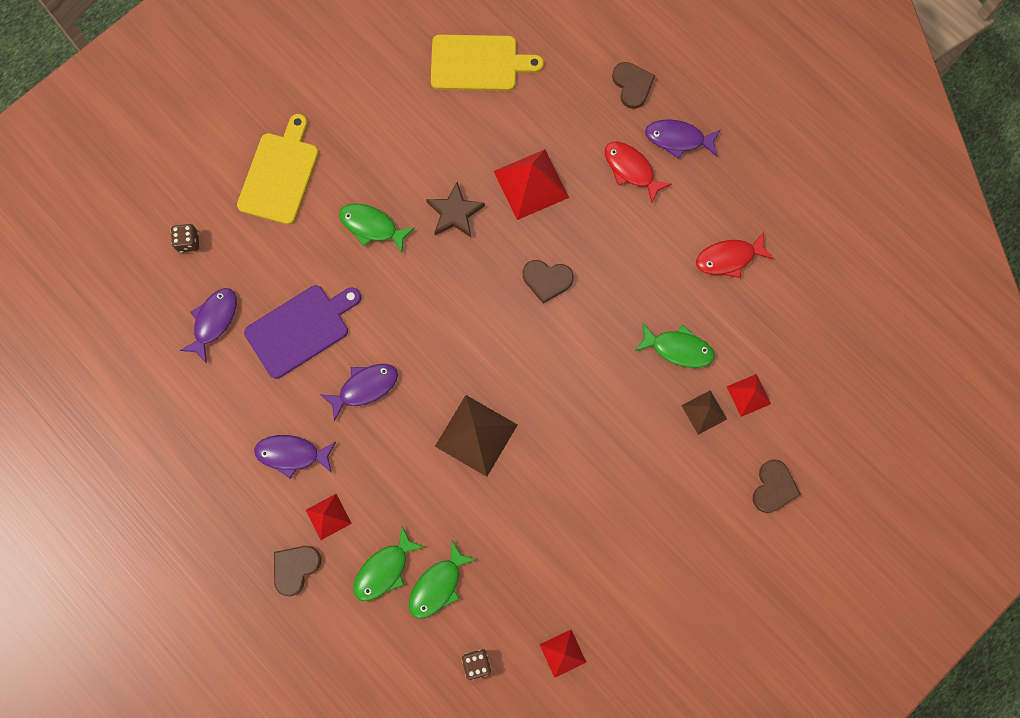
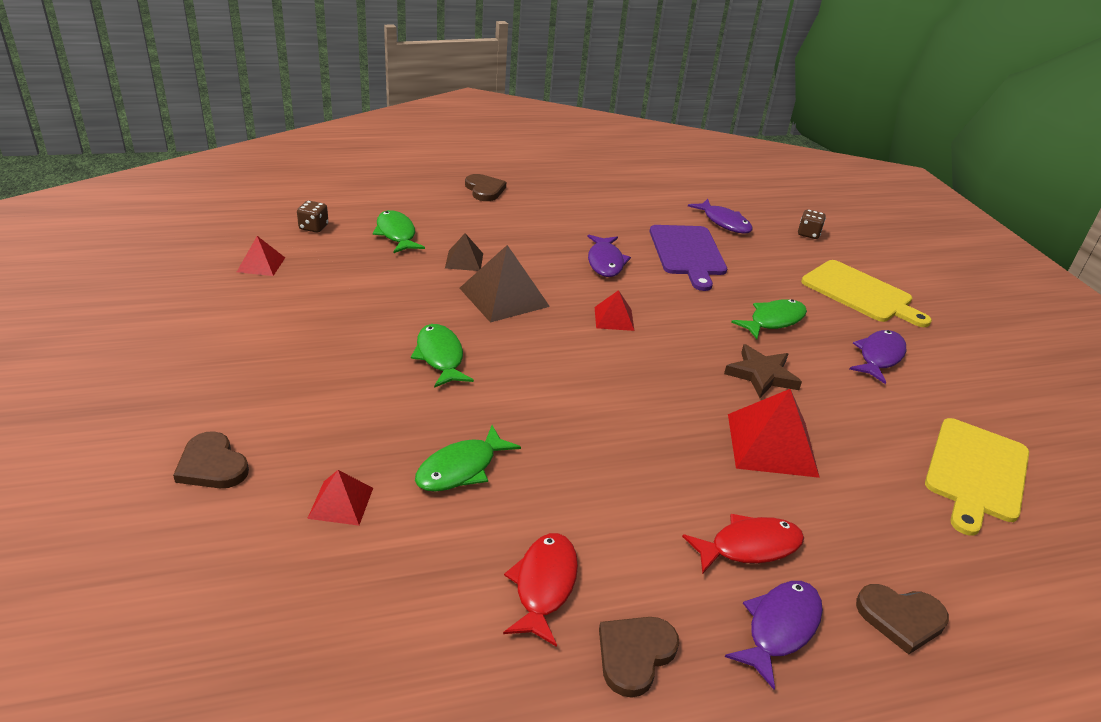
camera: 115 degrees right, 40 degrees down
(292, 454) = (576, 216): purple fish -> purple fish (879, 357)
(328, 516) = (509, 213): red pyramid -> red pyramid (614, 318)
(384, 569) = (439, 219): green fish -> green fish (440, 357)
(547, 280) = (634, 404): brown heart -> brown heart (635, 655)
(704, 412) = (364, 452): brown pyramid -> brown pyramid (464, 260)

